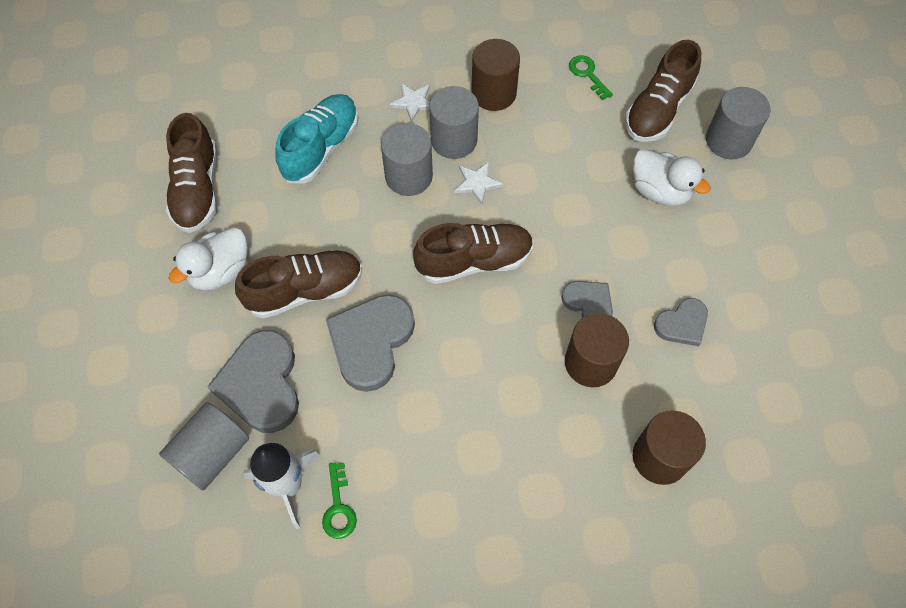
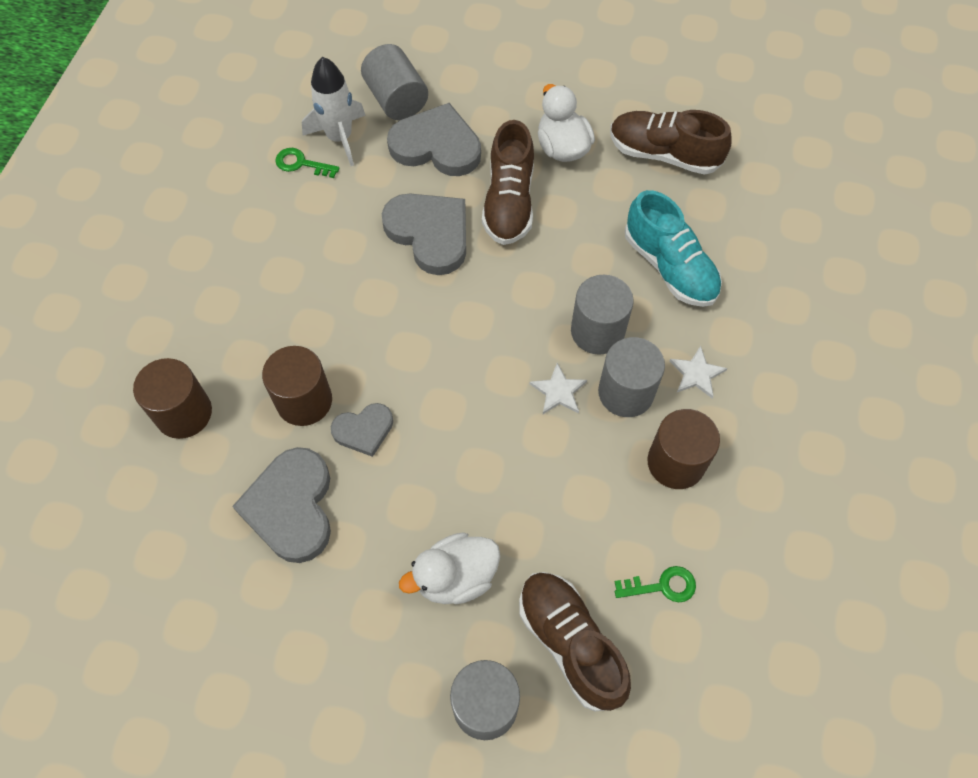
camera: 115 degrees right, 0 degrees up
(474, 261) = (466, 349): brown shoe -> none
(682, 324) = (291, 507): grey heart -> grey heart, size x1.76

